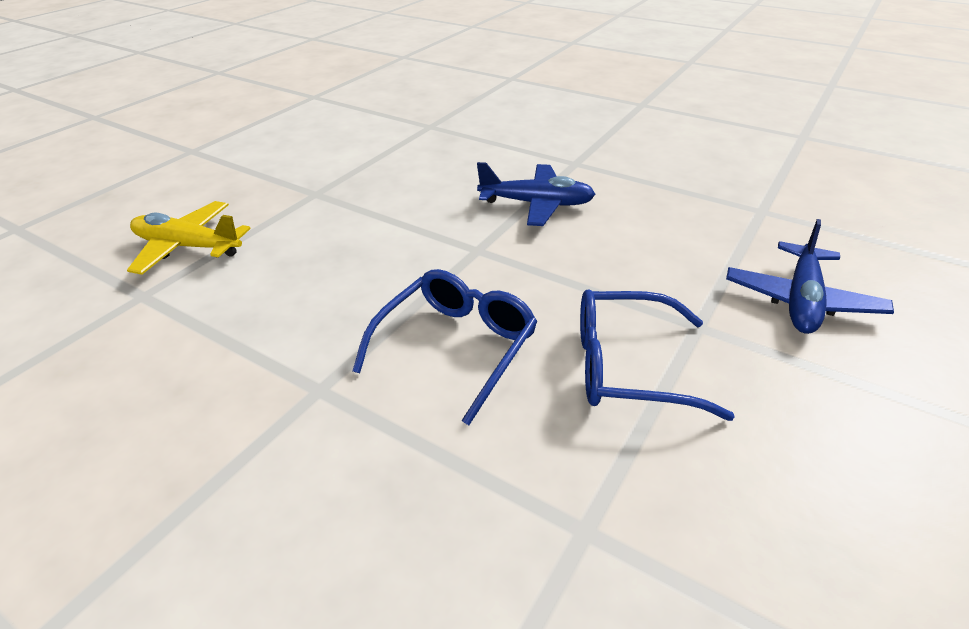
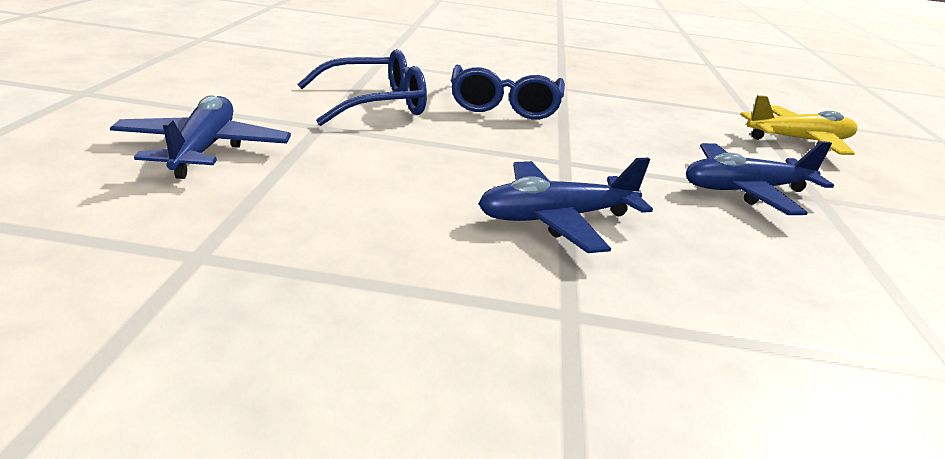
camera: 150 degrees right, 10 degrees down
(362, 205) = (745, 190): none -> blue plane

